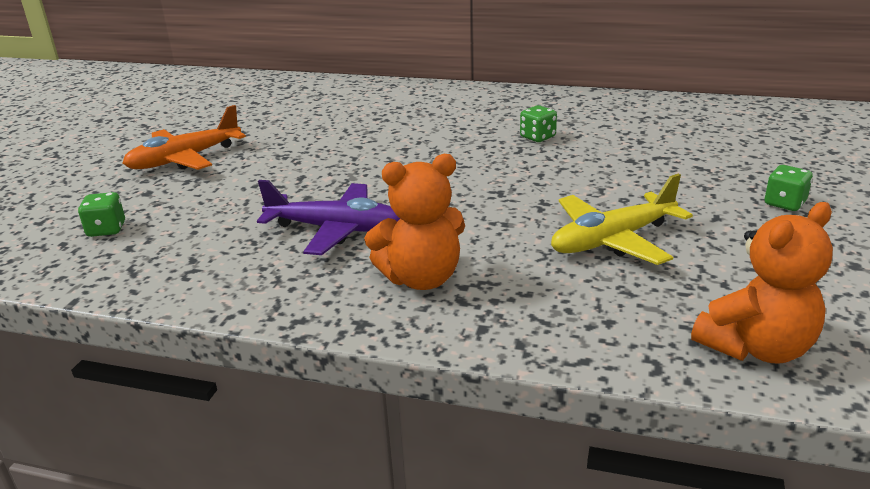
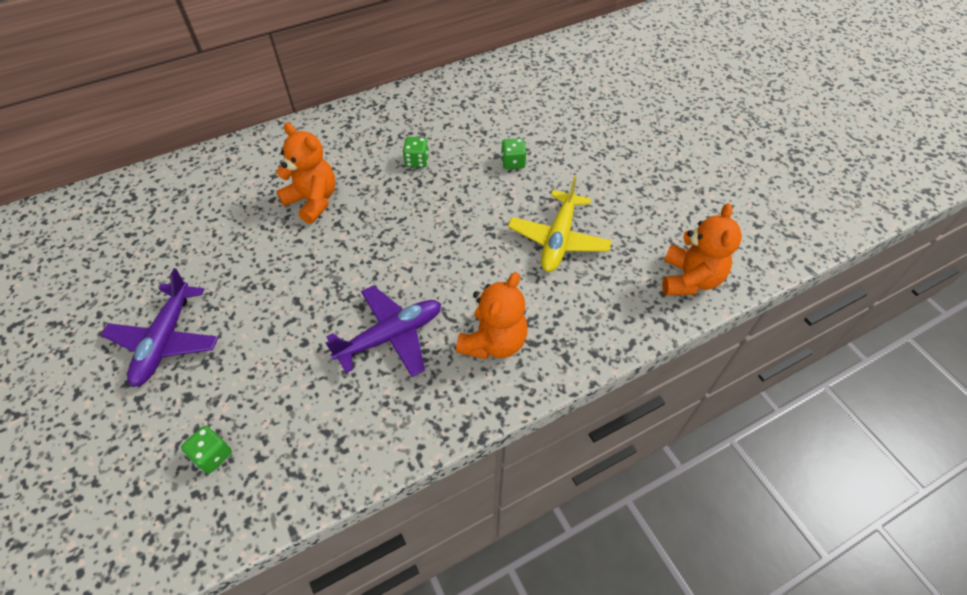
camera: 45 degrees left, 25 degrees up
(184, 159) = (165, 341): orange plane -> purple plane
(406, 129) = (313, 201): none -> orange teddy bear
(784, 203) = (609, 153): green dice -> green dice (513, 162)

